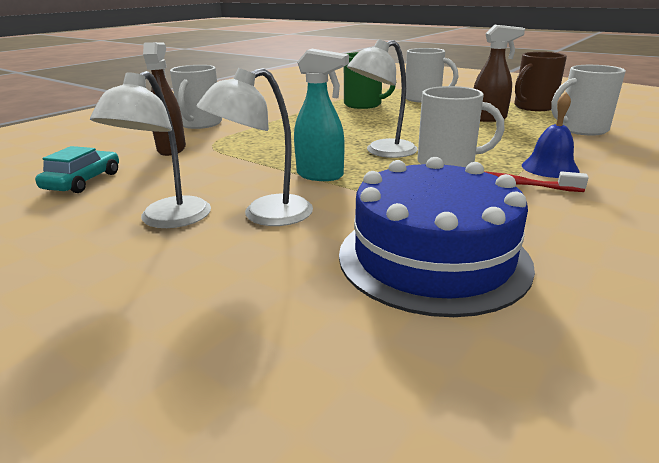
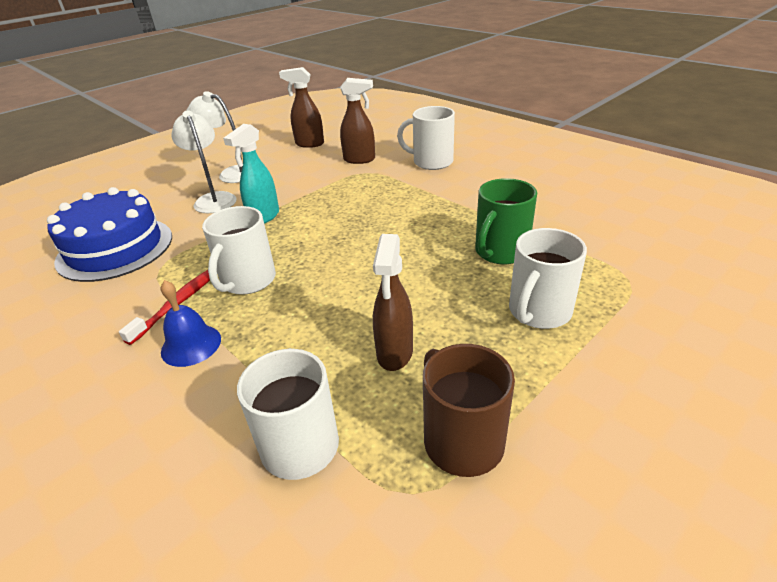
camera: 100 degrees right, 10 degrees up
(83, 181) = (309, 144): turquoise car -> brown spray bottle
(382, 152) = (301, 248): white lamp -> none

